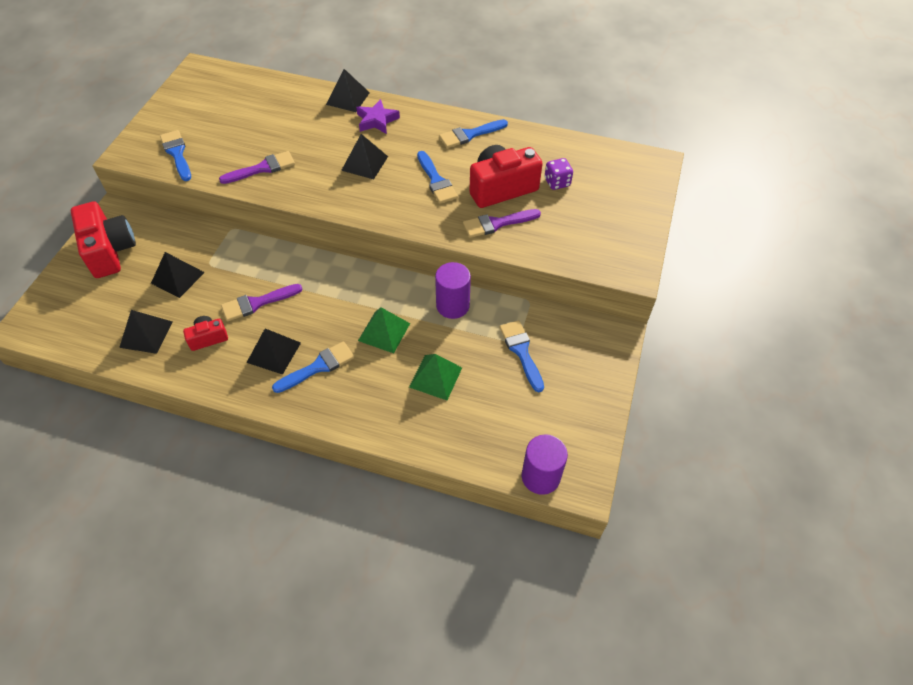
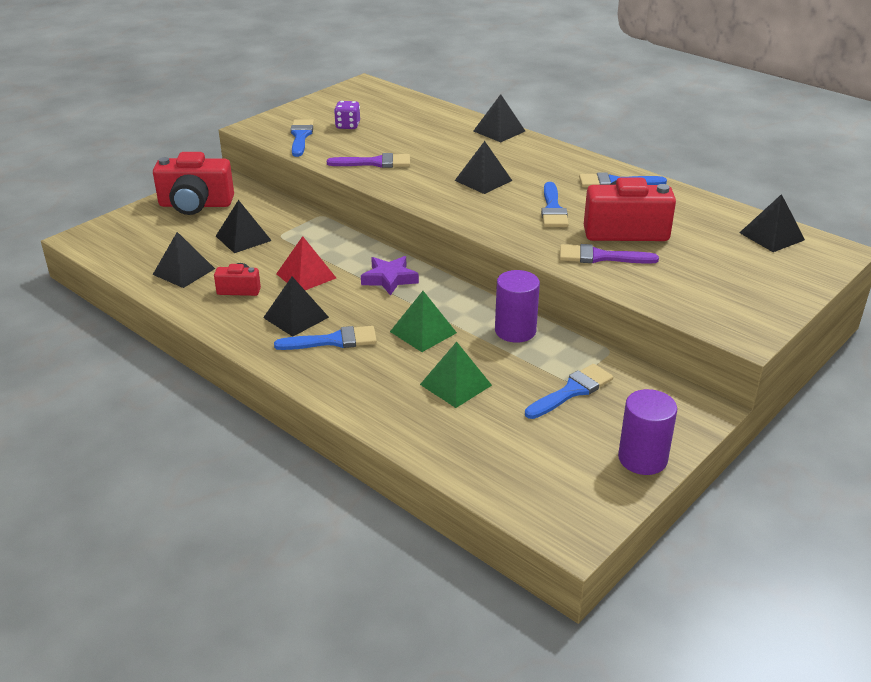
camera: 25 degrees right, 20 degrees down
(110, 251) = (195, 205): red camera -> red camera turned 90 degrees clockwise
(257, 303) = (306, 276): purple brush -> red pyramid
(377, 120) = (518, 152): purple star -> purple star (389, 279)
(521, 351) = (572, 391): blue brush -> blue brush turned 45 degrees clockwise
(540, 476) = (524, 509): purple cylinder -> purple cylinder (642, 458)
(557, 182) = (696, 240): purple dice -> purple dice (347, 126)
(606, 161) = (771, 236): none -> black pyramid

